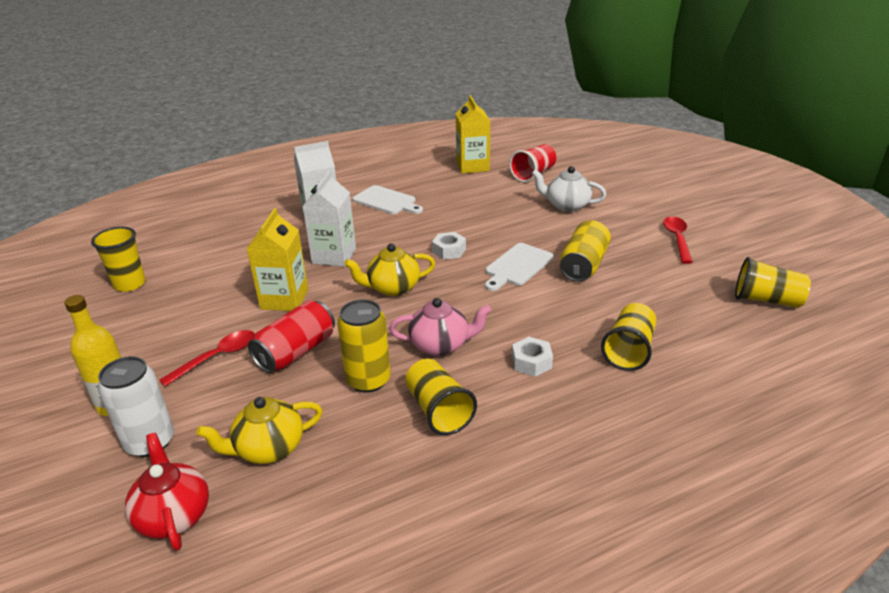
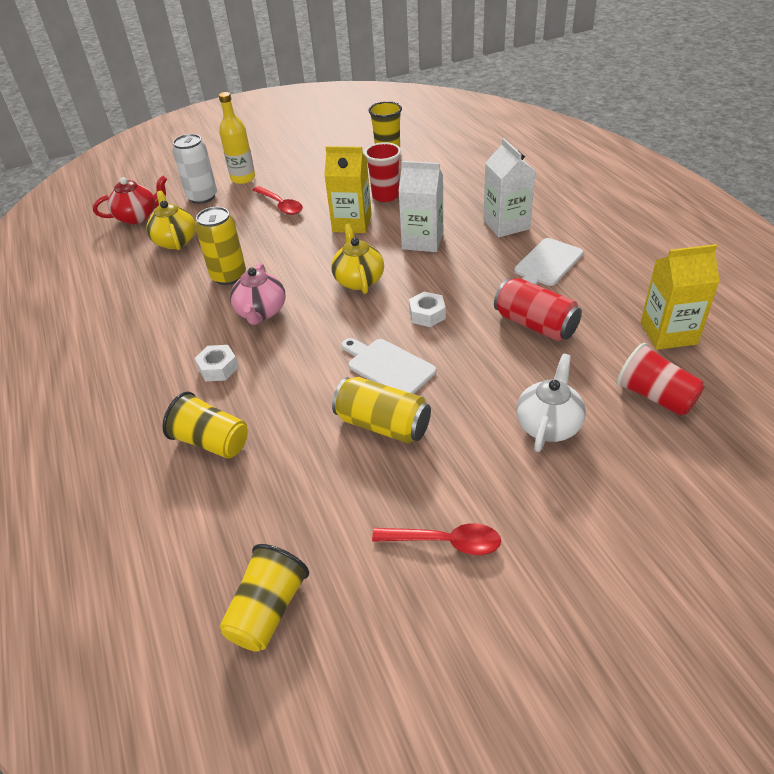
camera: 95 degrees right, 10 degrees up
(236, 280) = (385, 196): none -> red cup
(296, 352) = (276, 238): red can -> red can (535, 324)
(438, 410) = (179, 313): yellow cup -> none

